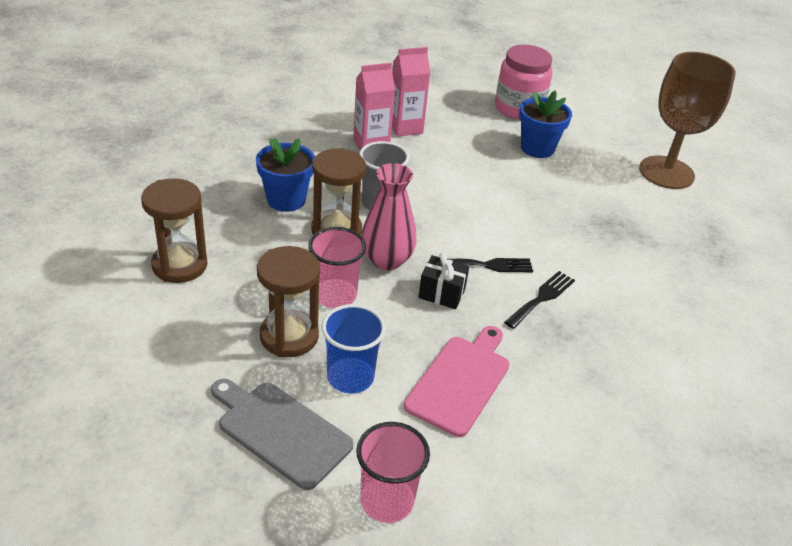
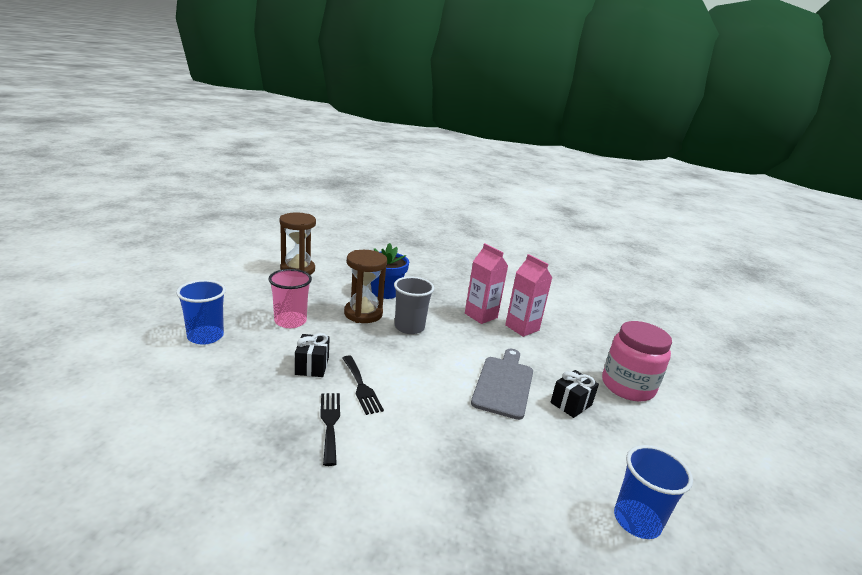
camera: 70 degrees right, 15 degrees down
(280, 431) = (152, 318): grey cutting board -> grey cutting board (504, 384)
(289, 336) = (242, 310): brown hourglass -> none
(386, 260) = (341, 337): pink vase -> none
(387, 501) = (81, 364): pink cup -> none
(460, 381) = (207, 385): pink cutting board -> none
(537, 148) = (571, 404): blue flower pot -> black gift
(542, 298) = (330, 423): black fork -> black fork turned 120 degrees counterclockwise
(666, 172) = (637, 521): brown goblet -> blue cup

